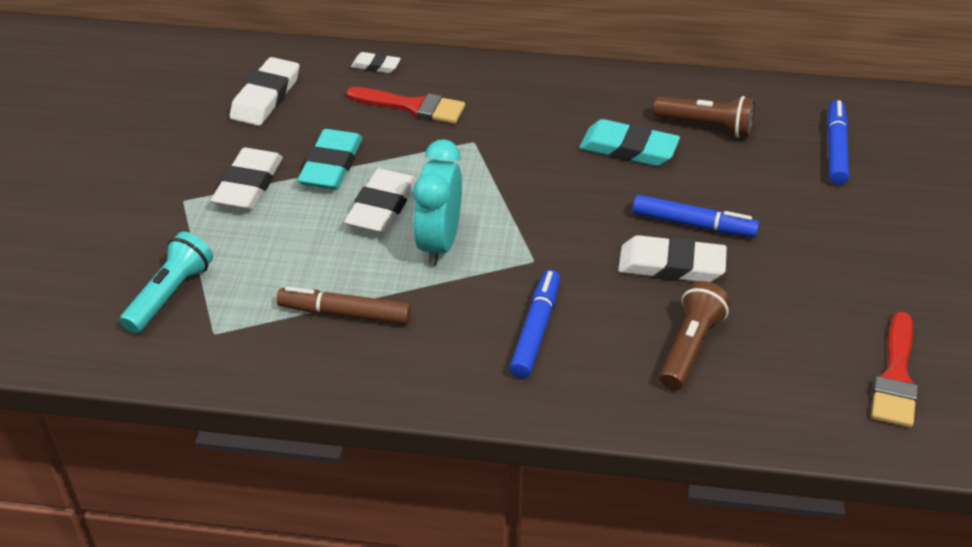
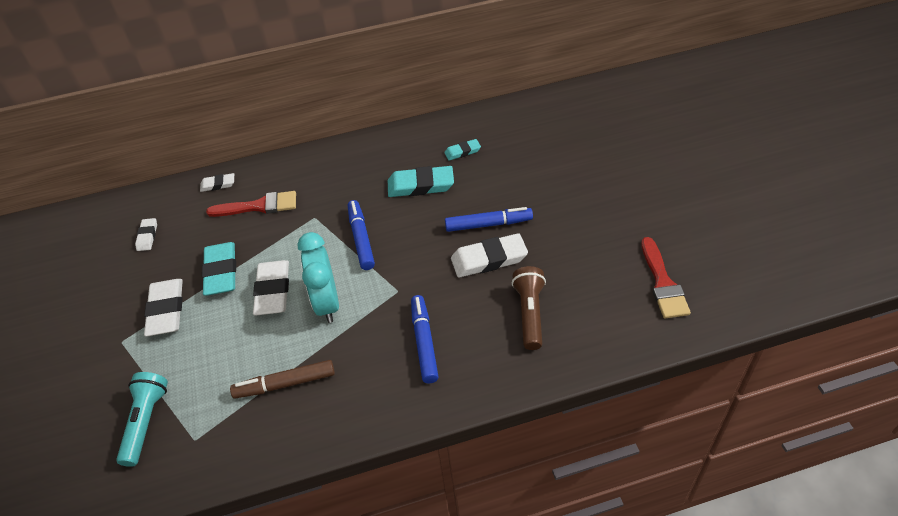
camera: 20 degrees left, 5 degrees up
(266, 97) = (147, 236): white eraser -> white eraser, size x0.55
(706, 126) = (462, 152): brown flashlight -> turquoise eraser
(836, 149) = (549, 139): blue marker -> blue marker (361, 239)

